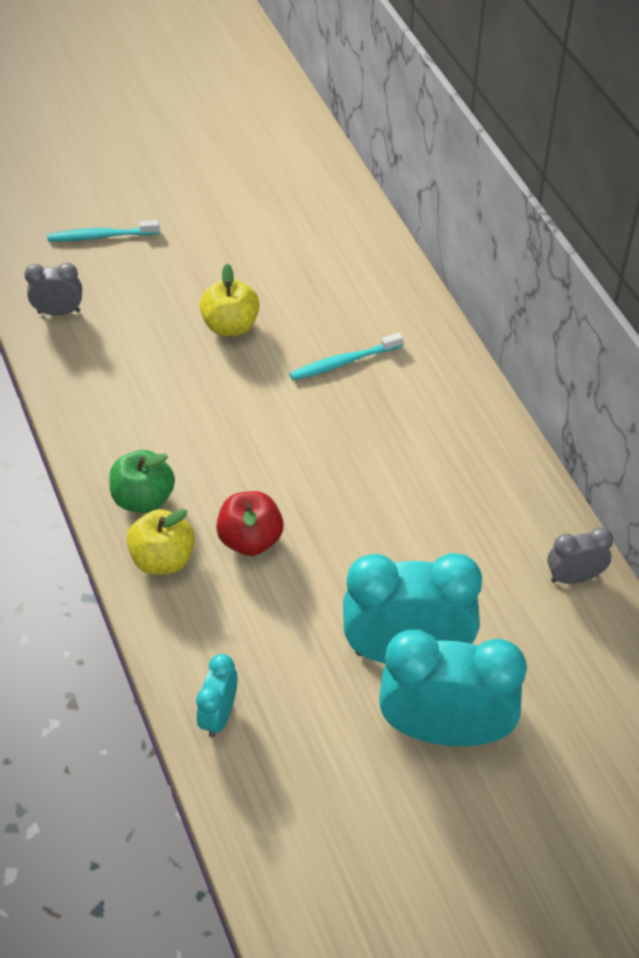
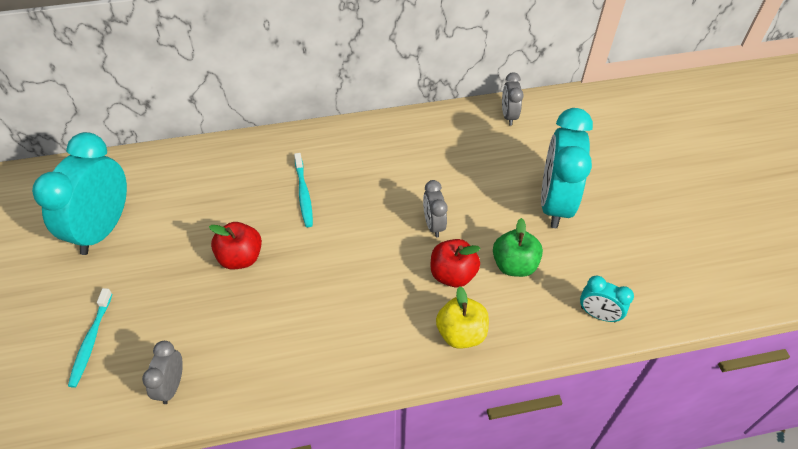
camera: 80 degrees left, 0 degrees up
(143, 498) = (400, 340): green apple -> green apple (514, 265)
(231, 325) = (240, 257): yellow apple -> red apple
(328, 507) = (433, 224): none -> grey clock
(445, 730) = (611, 195): turquoise clock -> turquoise clock (103, 229)

